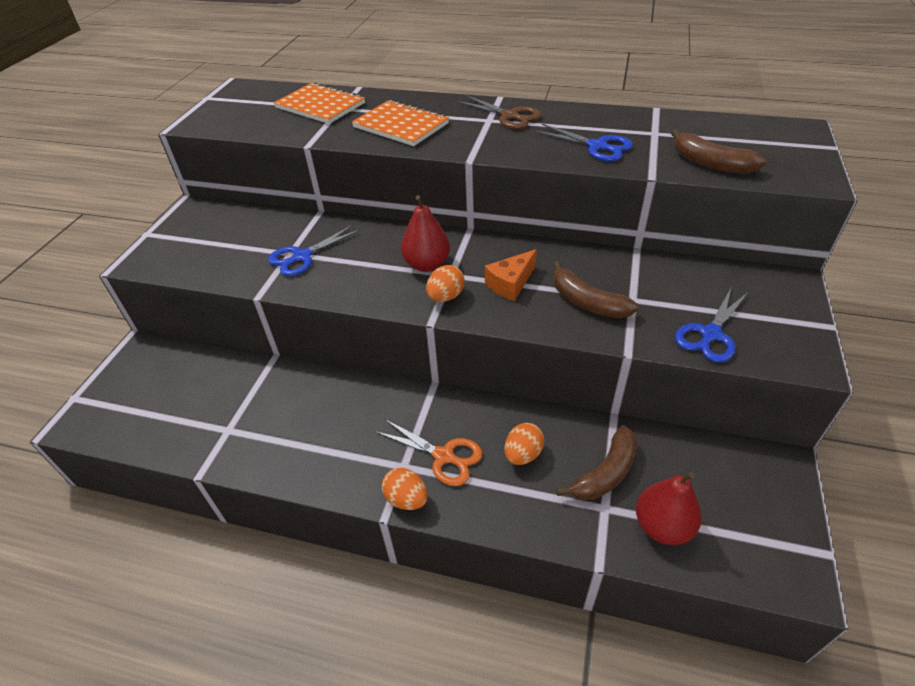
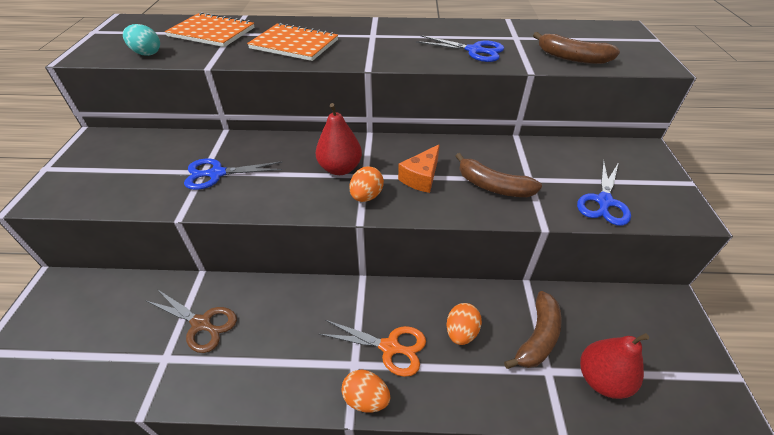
camera: 15 degrees left, 0 degrees up
(252, 126) = (147, 53): none -> turquoise egg
(302, 256) = (217, 174): blue scissors -> blue scissors turned 45 degrees clockwise
(509, 116) = (389, 31): brown scissors -> brown scissors (201, 324)

